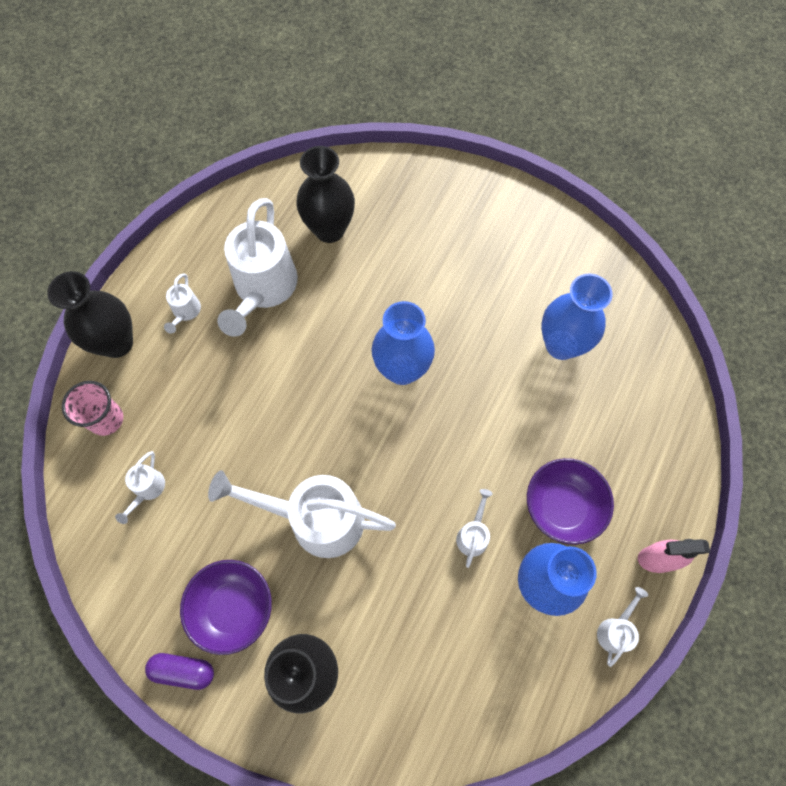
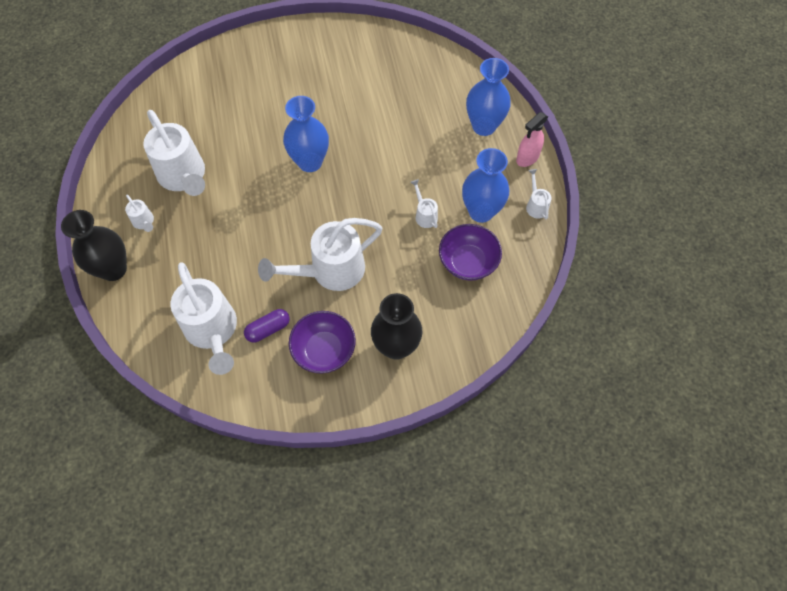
camera: 40 degrees left, 5 degrees down
(106, 419) = (148, 314): pink cup -> none
(147, 490) = (212, 331): white watering can -> white watering can, size x2.27
(183, 670) = (325, 402): purple capsule -> purple capsule (268, 329)
(329, 229) = (196, 118): black vase -> none
(561, 345) = (388, 90): blue vase -> blue vase (484, 126)
(562, 506) = (459, 168): purple bowl -> purple bowl (468, 262)

